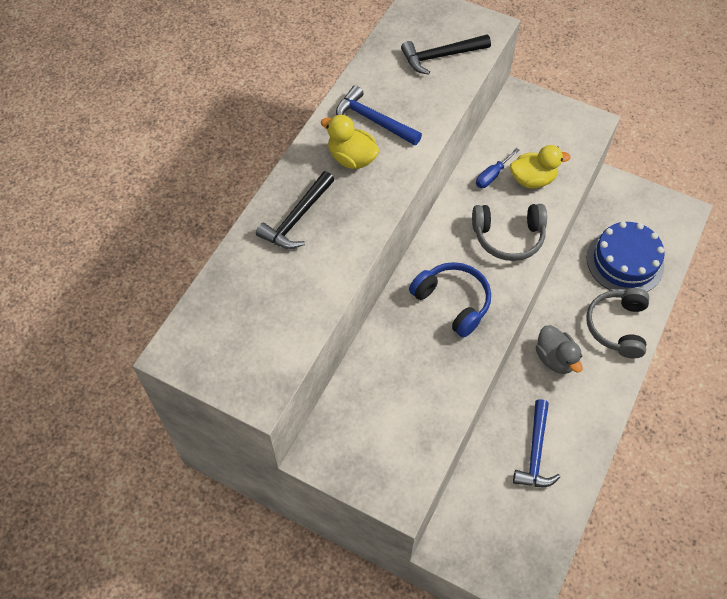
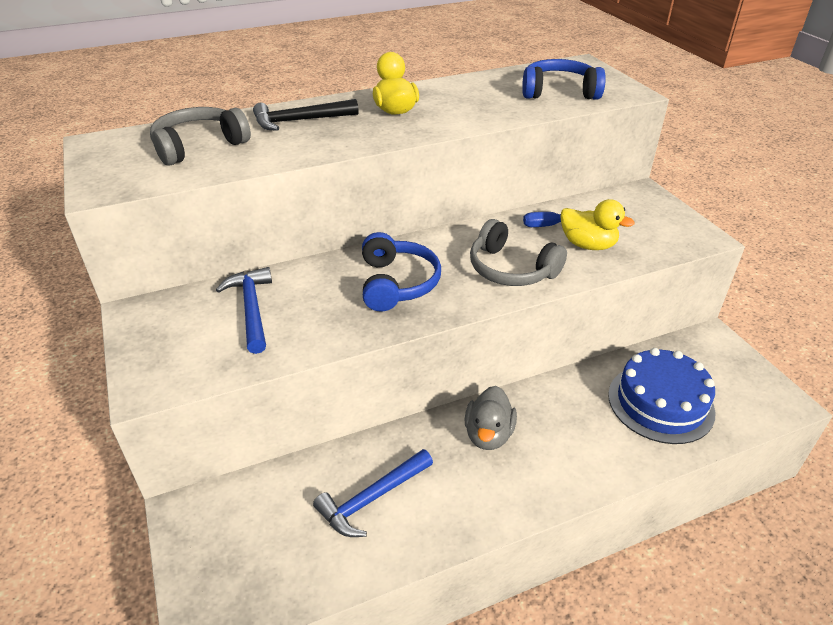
camera: 40 degrees right, 20 degrees down
(373, 120) = (445, 101): blue hammer -> blue hammer (251, 309)
(441, 56) = (559, 92): black hammer -> blue headphones
(617, 326) = (590, 451): grey headphones -> grey headphones (199, 146)

